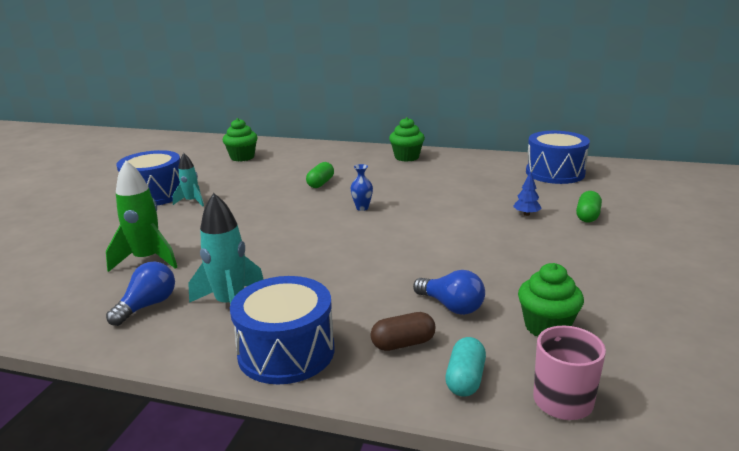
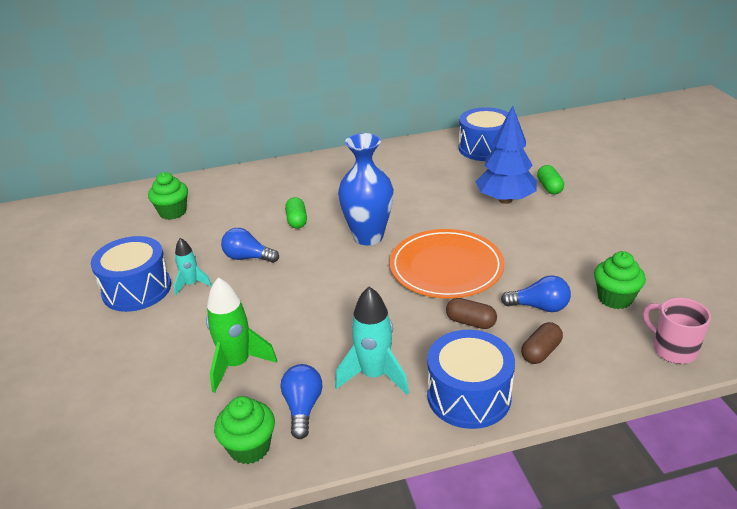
camera: 30 degrees left, 10 degrees up
(252, 196) = (248, 257): none -> blue light bulb
(362, 208) = (368, 237): blue vase -> blue vase, size x2.44
(367, 295) = (470, 322): none -> brown capsule
(400, 248) = (446, 267): none -> orange plate
(407, 157) = (342, 165): green cupcake -> green cupcake (249, 447)
(465, 379) = (607, 361): turquoise capsule -> none
(526, 214) = (505, 200): blue tree -> blue tree, size x2.47

